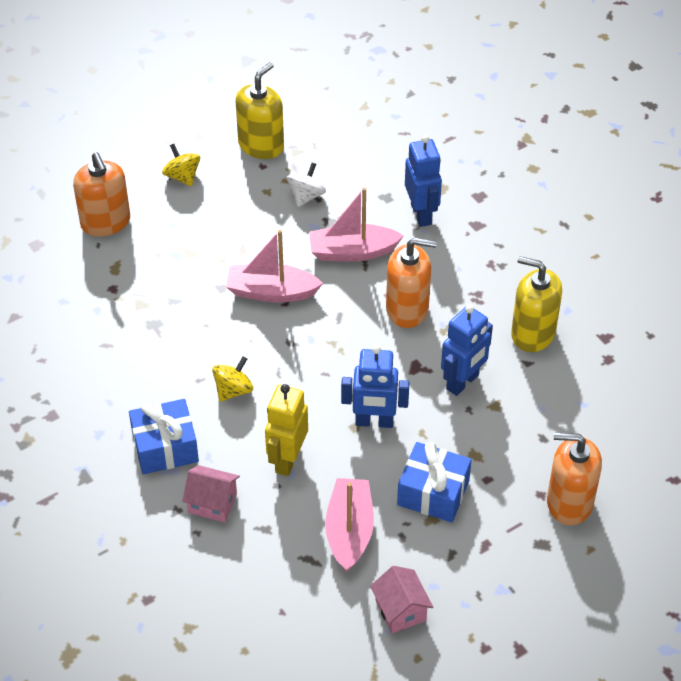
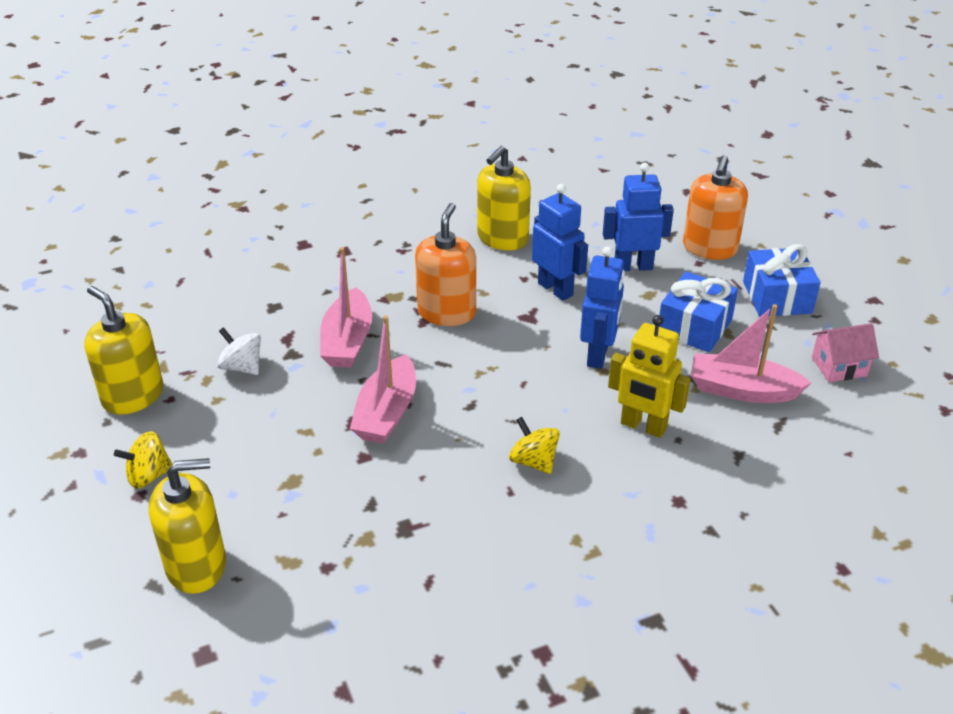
camera: 80 degrees left, 10 degrees down
(105, 222) = (196, 566): orange soap dispenser -> yellow soap dispenser
(165, 447) = (613, 533): blue gift -> blue gift (777, 297)
(212, 503) = (702, 496): pink house -> none
(421, 214) = (312, 285): blue robot -> blue robot (633, 266)

